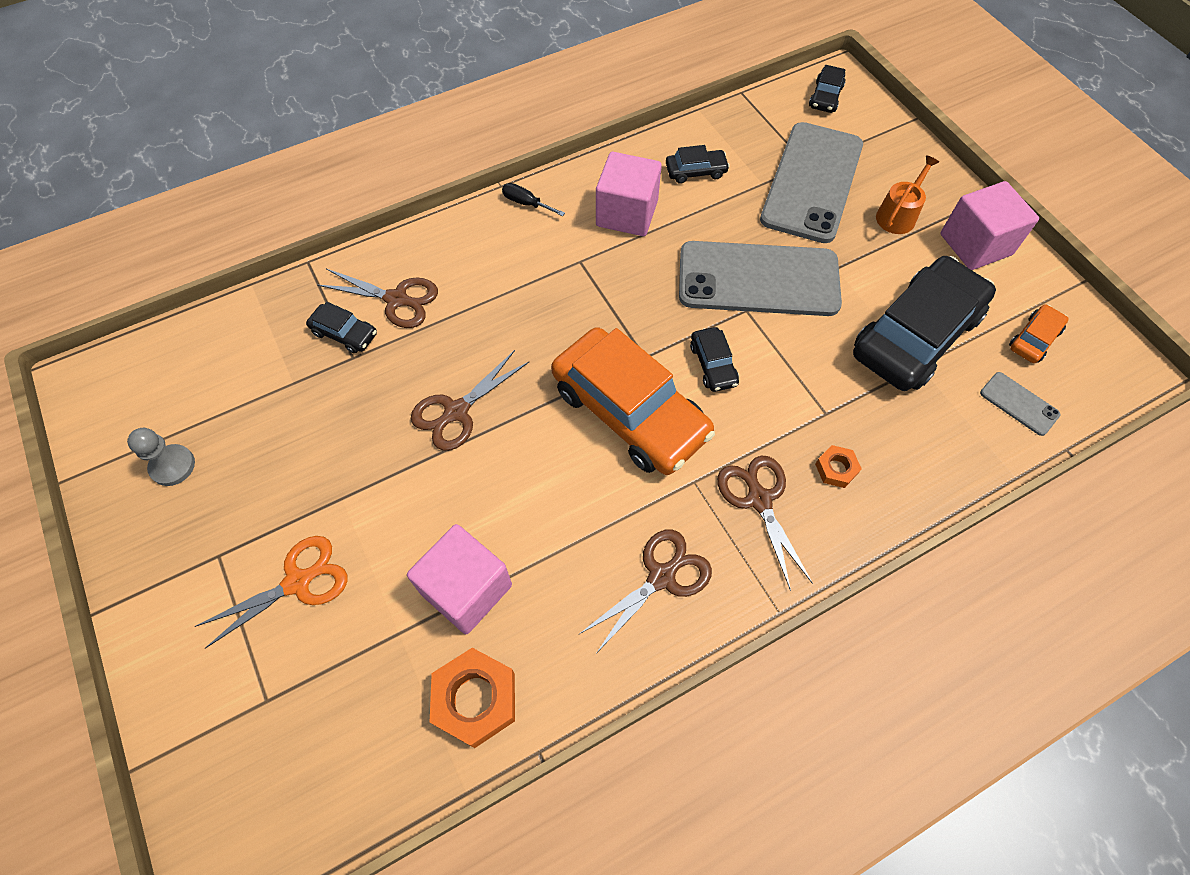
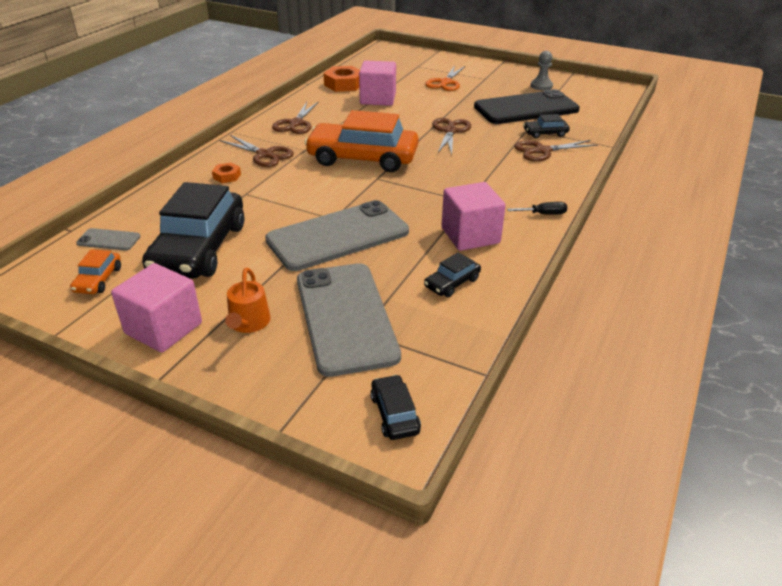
camera: 145 degrees right, 25 degrees down
(286, 410) = (526, 108): none -> black phone
(713, 364) = (332, 188): black car -> none

